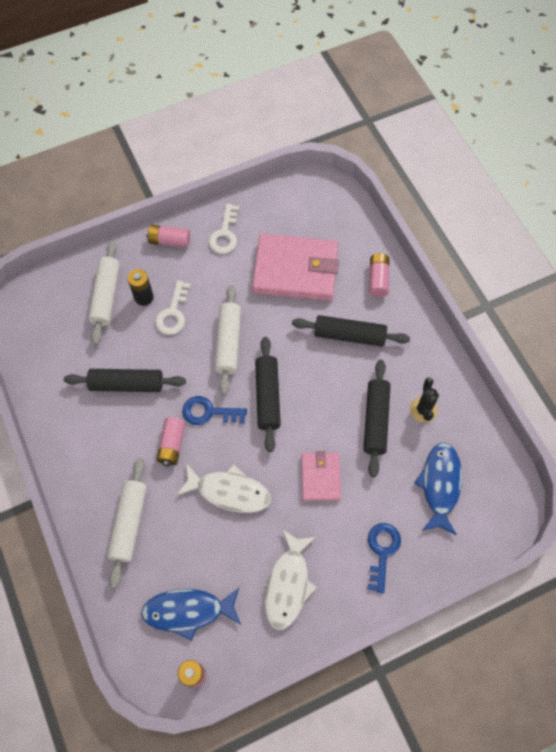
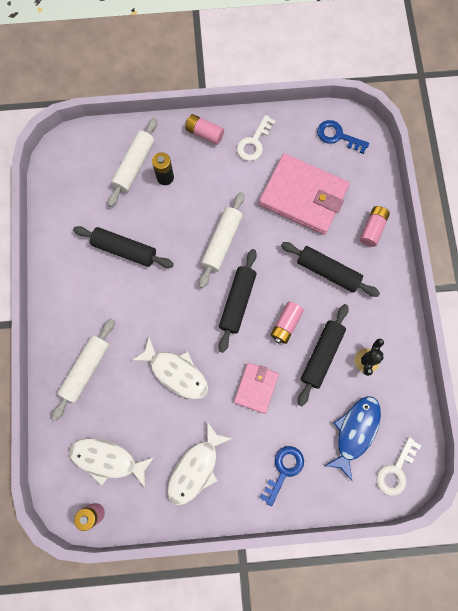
camera: 20 degrees right, 10 degrees up
(172, 445) = (143, 315): pink battery -> pink battery (285, 324)
(173, 313) = (184, 200): white key -> white key (395, 471)
(188, 611) = (107, 460): blue fish -> white fish
(208, 412) = (183, 298): blue key -> blue key (337, 136)

